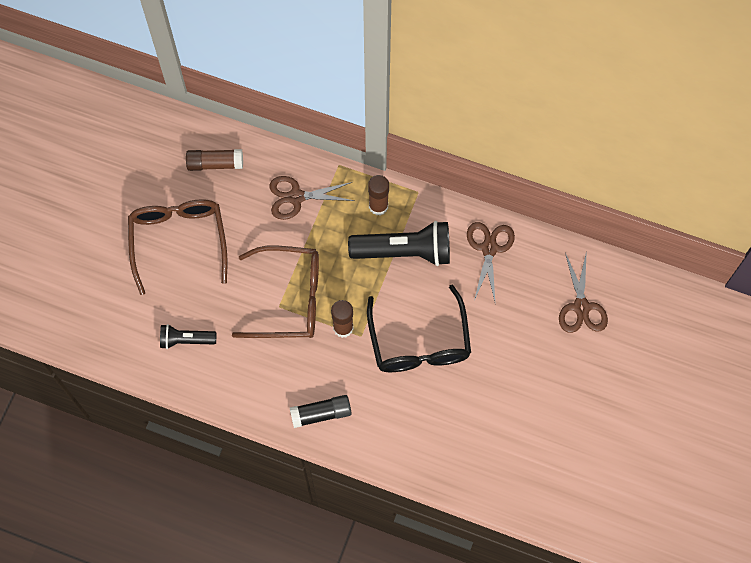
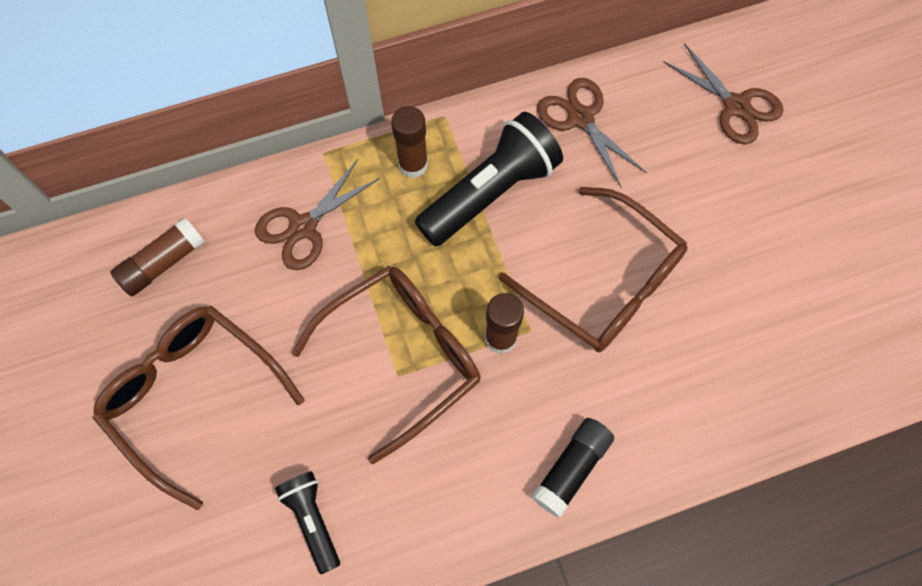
camera: 40 degrees left, 0 degrees up
(186, 340) = (312, 519): black flashlight -> black flashlight turned 105 degrees clockwise
(419, 342) = (604, 283): black glasses -> brown glasses

